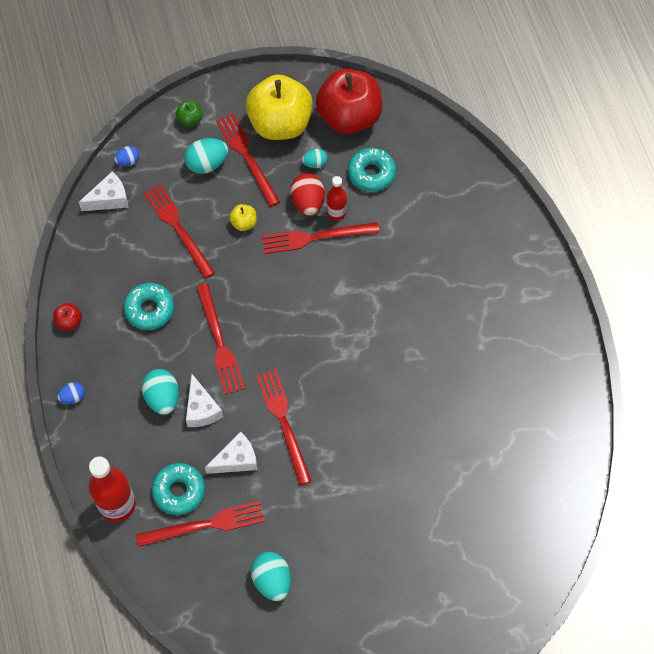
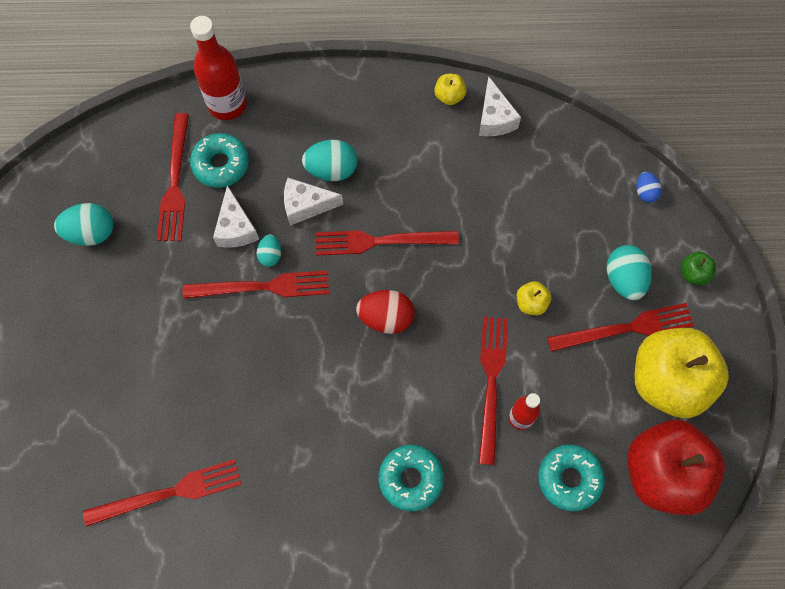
camera: 105 degrees right, 5 degrees up
(69, 322) = (449, 96): red apple -> yellow apple
(73, 397) = (360, 85): blue egg -> none
(109, 199) = (597, 163): white cheese -> white cheese (494, 118)
(149, 309) = (442, 177): turquoise donut -> turquoise donut (411, 479)
(178, 228) = (541, 228): red fork -> red fork (169, 493)
(308, 202) = (543, 386): red egg -> red egg (386, 318)
(315, 163) = (599, 409): turquoise egg -> turquoise egg (270, 255)

